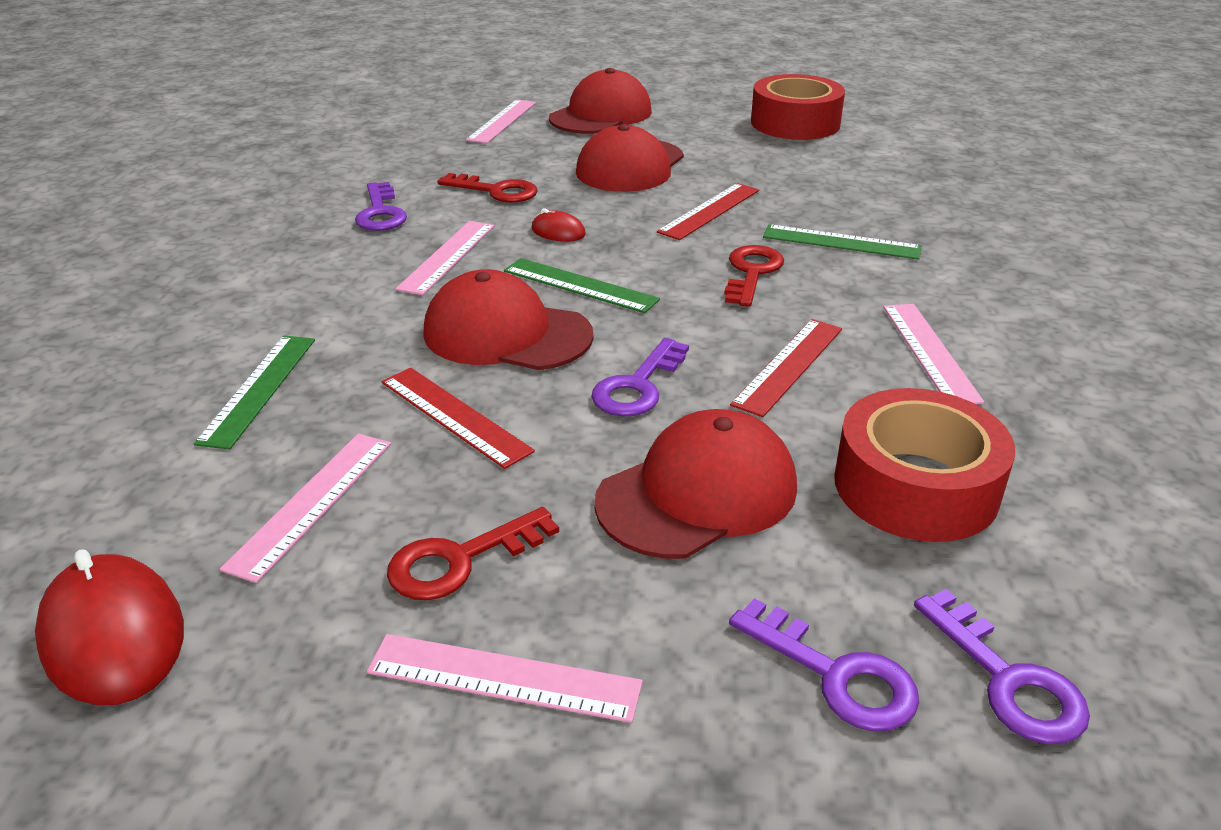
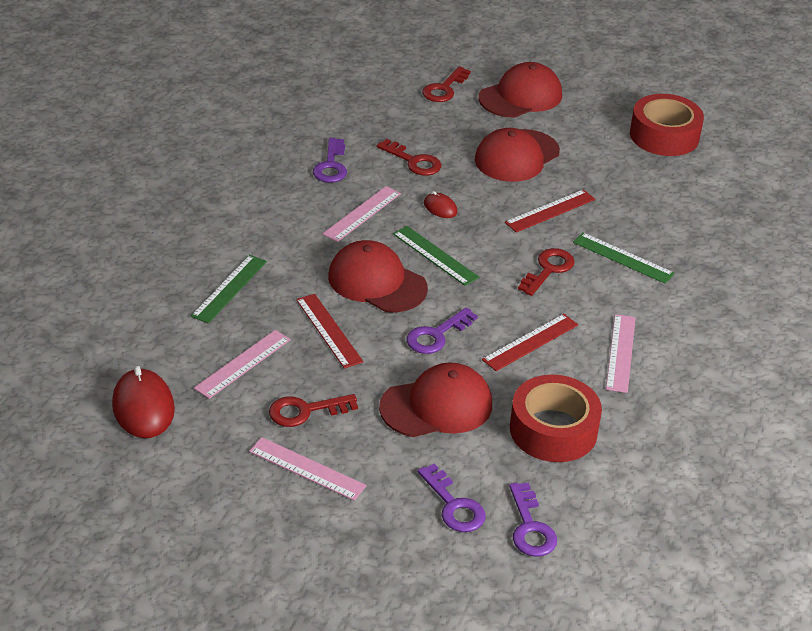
camera: 15 degrees right, 5 degrees up
(502, 121) = (444, 89): pink ruler -> red key

